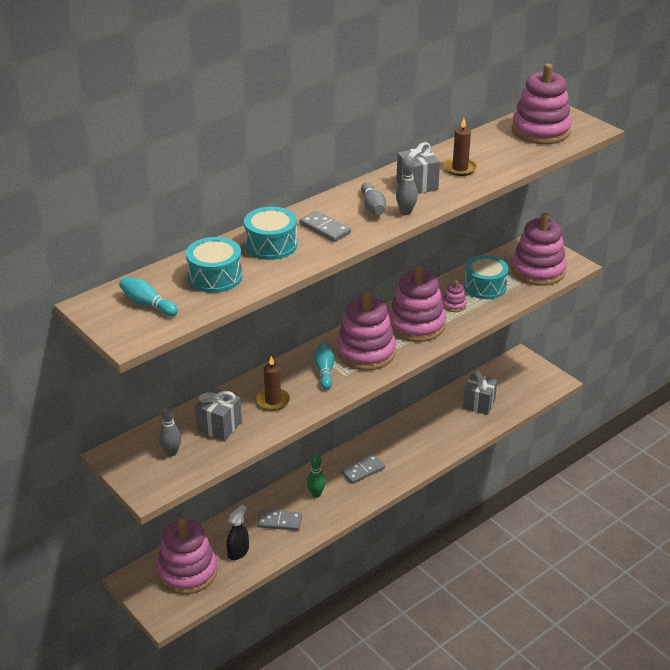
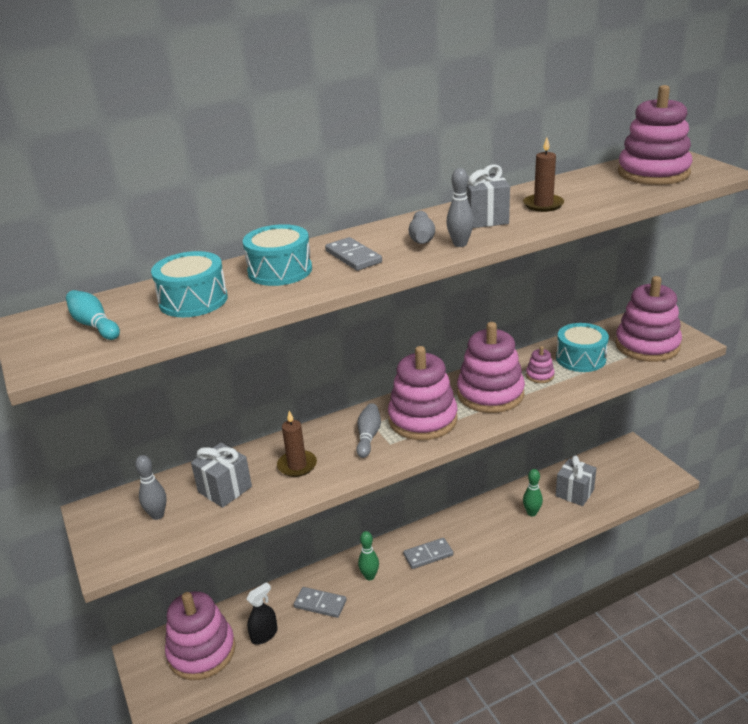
camera: 15 degrees right, 5 degrees down
(324, 371) = (368, 436): turquoise bowling pin -> grey bowling pin
(445, 425) = (532, 513): none -> green bowling pin

